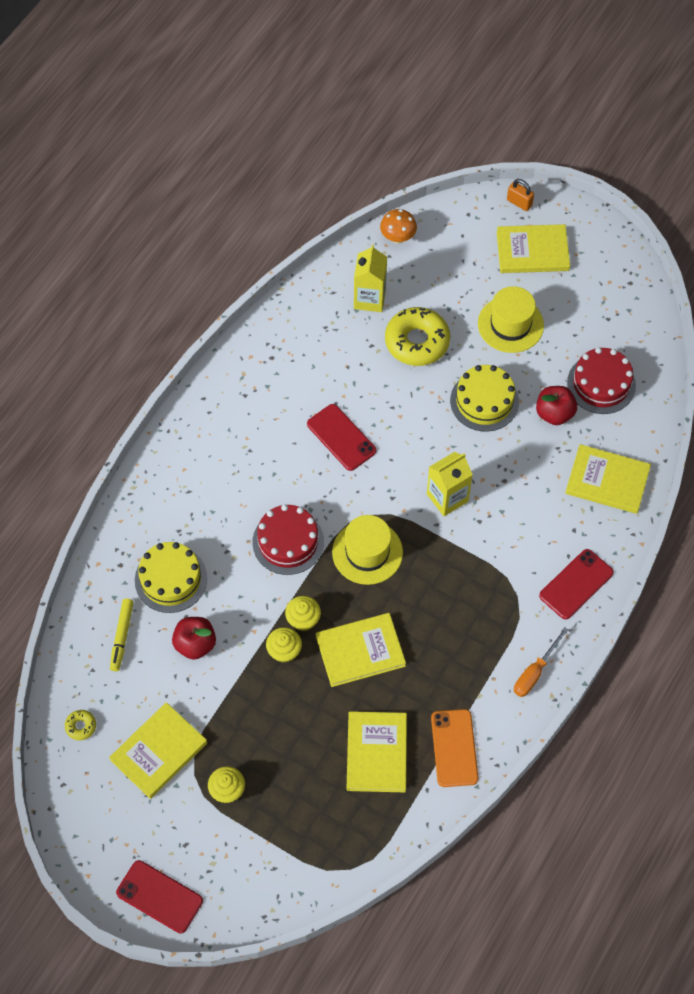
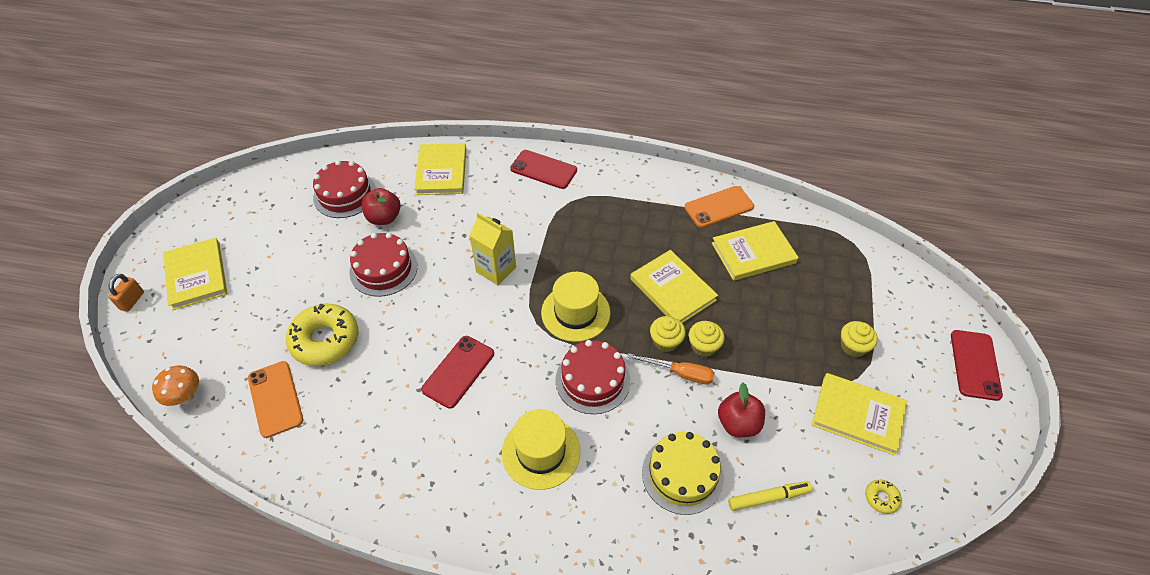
camera: 110 degrees left, 10 degrees down
(369, 299) = (275, 399): yellow carton -> orange phone
(484, 401) = (383, 269): yellow cake -> red cake
(510, 324) = (290, 271): yellow hat -> yellow hat (541, 452)
(535, 672) = (630, 176): orange screwdriver -> orange screwdriver (680, 373)

